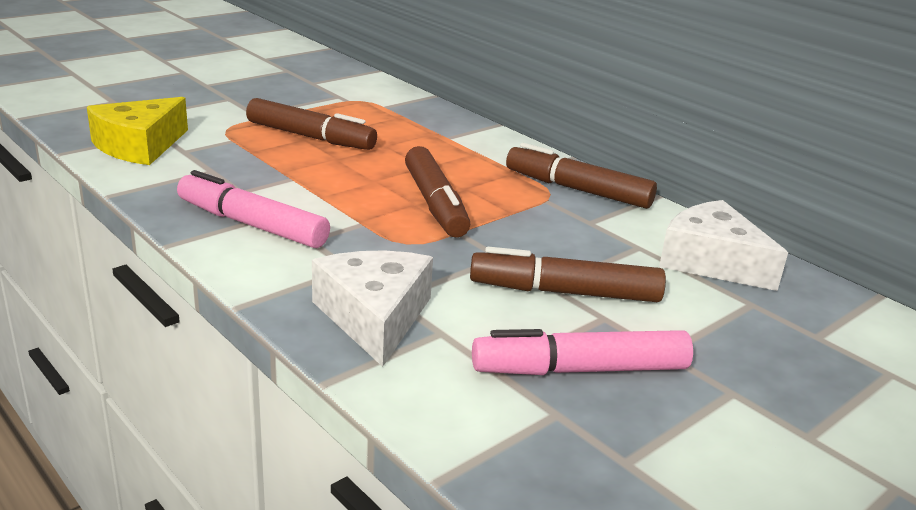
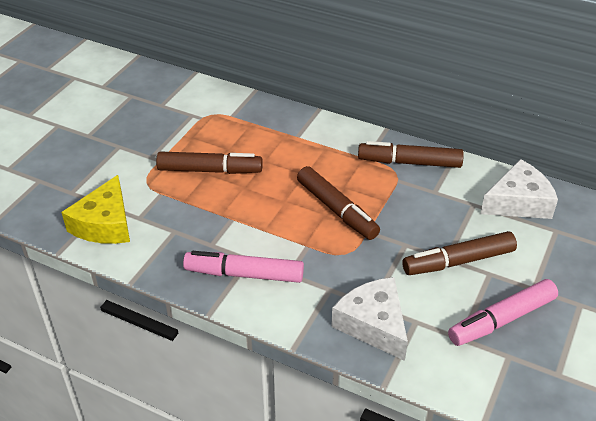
camera: 20 degrees left, 15 degrees up
(711, 261) = (518, 202): white cheese -> white cheese turned 135 degrees clockwise

